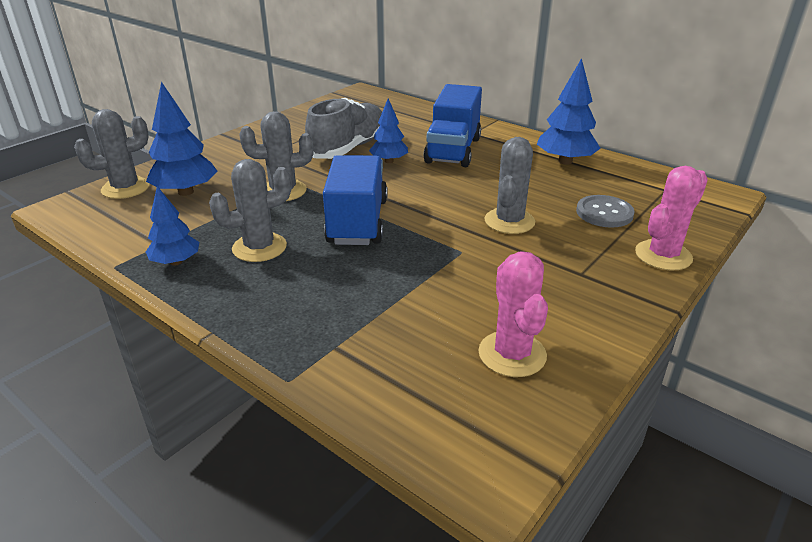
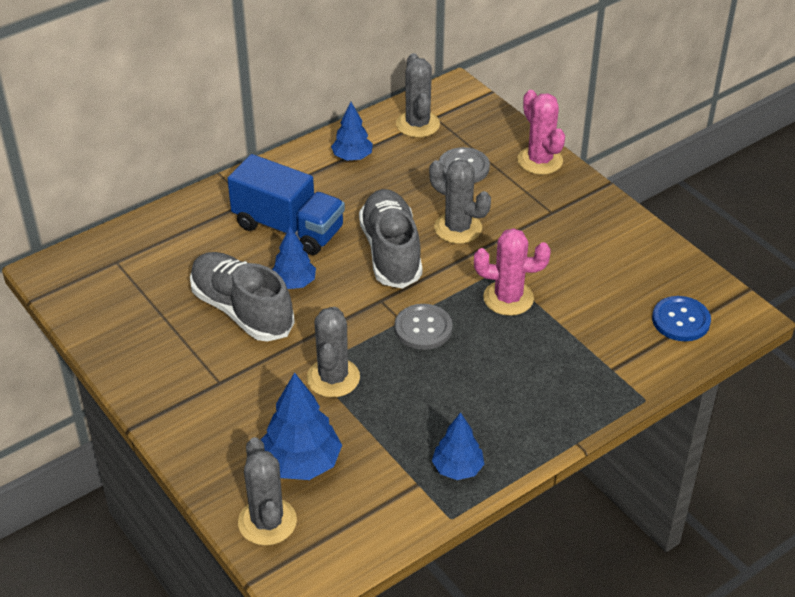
camera: 75 degrees left, 10 degrees up
(259, 247) = (449, 405): grey cactus -> grey cactus (417, 124)
(358, 222) = (423, 328): blue truck -> grey button
(447, 400) = (681, 320): none -> blue button
(452, 194) = (391, 252): none -> grey shoe
(512, 354) = (640, 277): pink cactus -> pink cactus (508, 298)
(565, 161) = (352, 157): blue tree -> blue tree, size x0.64

